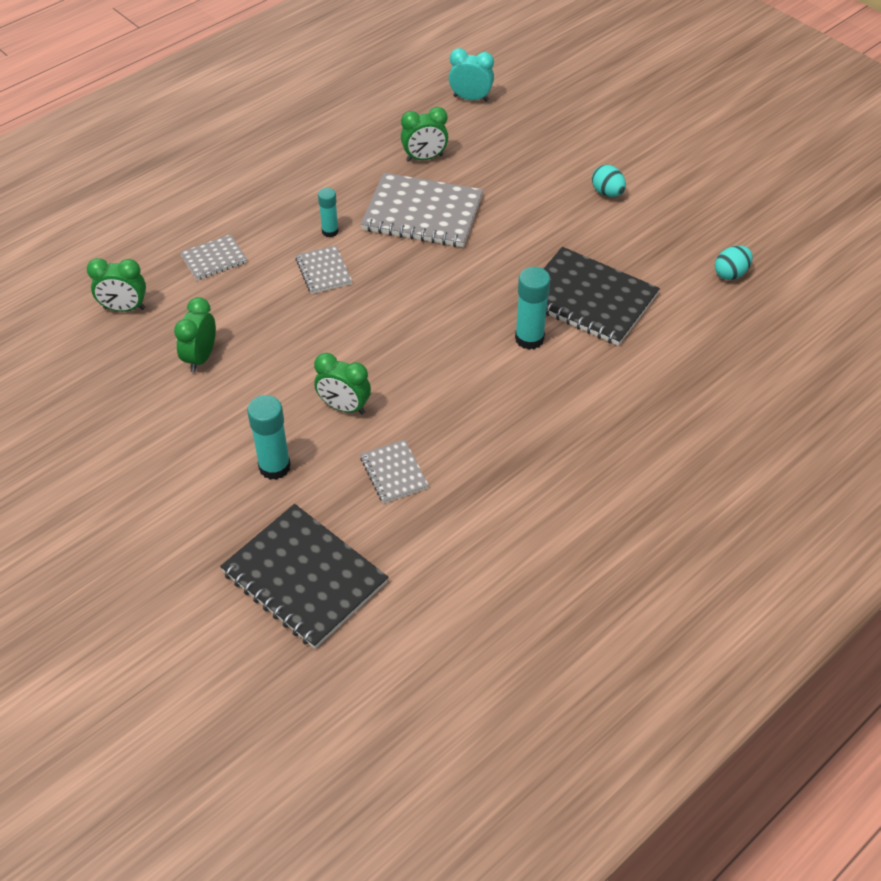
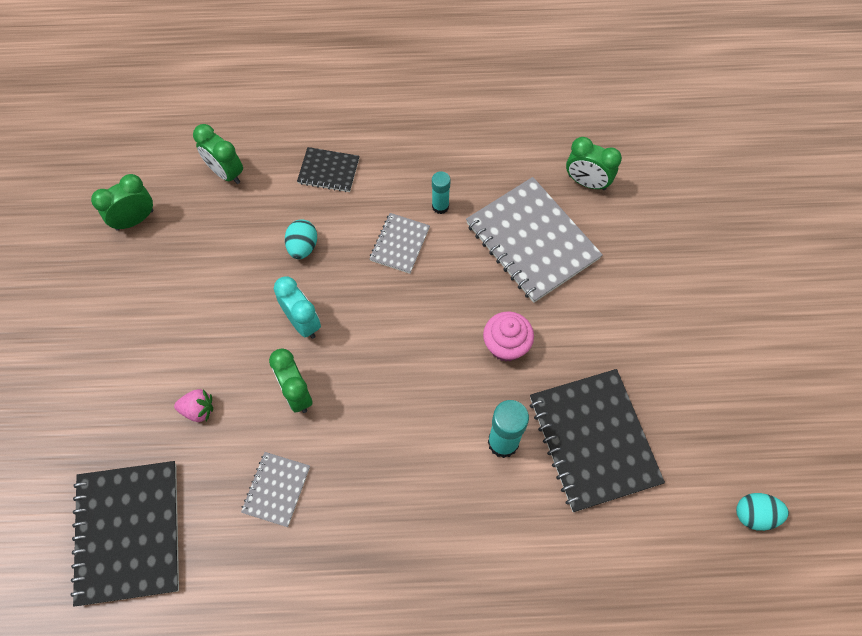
camera: 40 degrees right, 15 degrees up
(201, 358) = (237, 262): green clock -> green clock (135, 220)
(214, 259) = (328, 171): grey notebook -> black notebook
(274, 467) = (198, 410): turquoise glue stick -> pink strawberry
(470, 98) = (687, 143): turquoise clock -> turquoise clock (302, 322)
(470, 283) = (506, 345): none -> pink cupcake
(607, 193) = (719, 335): turquoise egg -> turquoise egg (303, 247)

